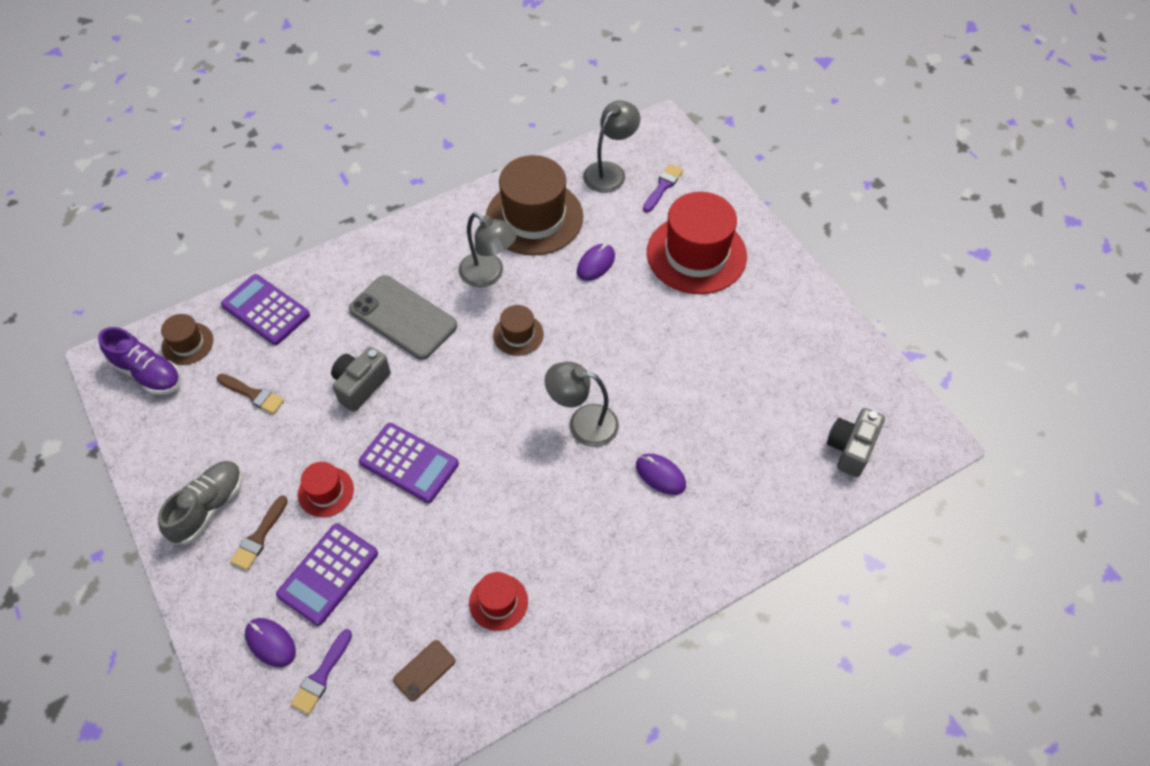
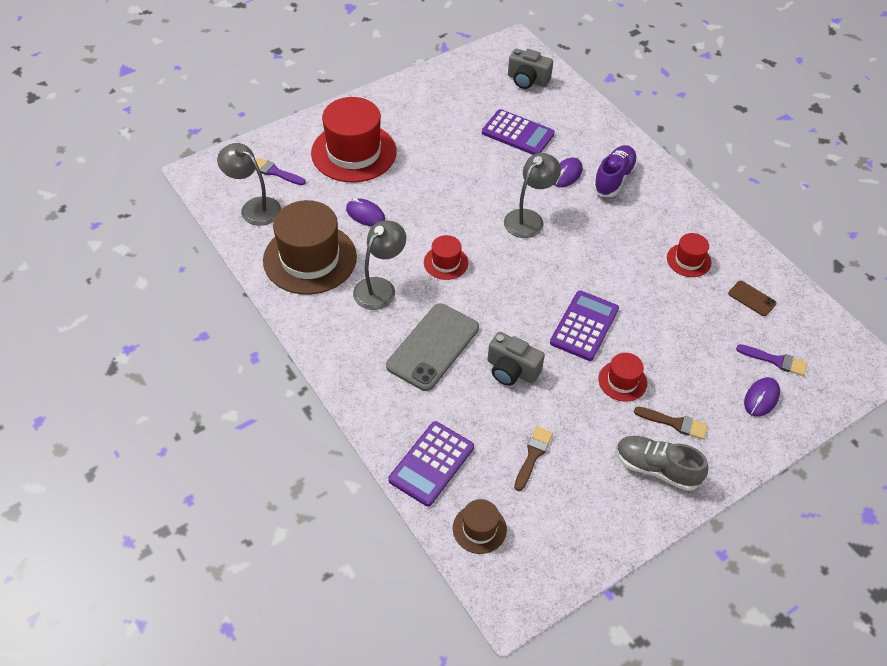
camera: 95 degrees left, 5 degrees down
(148, 373) = (520, 559): purple shoe -> purple shoe (614, 179)
(328, 574) = (694, 368): purple calculator -> purple calculator (518, 133)
(518, 334) = (446, 262): brown hat -> red hat
(582, 423) = (529, 218): grey lamp -> grey lamp turned 150 degrees counterclockwise

